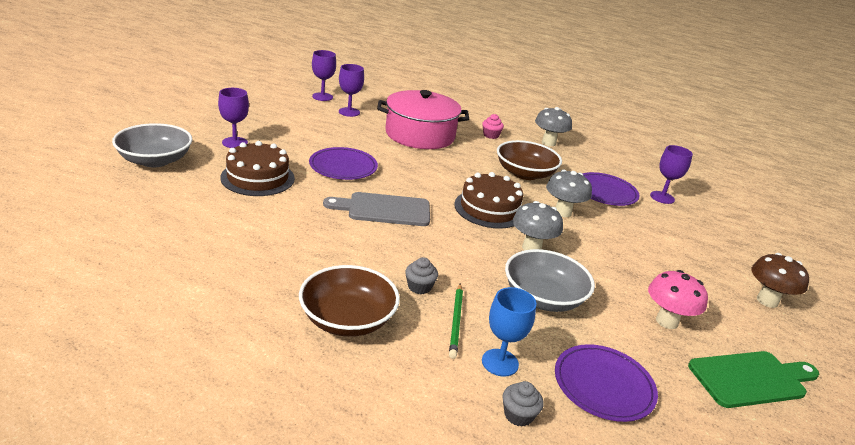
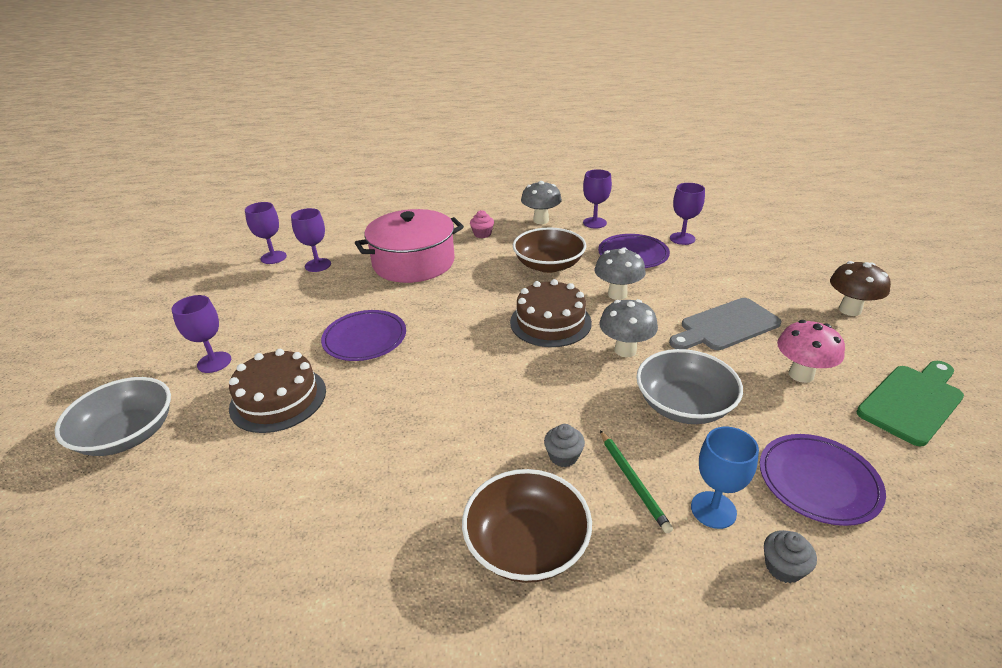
camera: 20 degrees left, 5 degrees up
(384, 209) = (450, 374): grey cutting board -> grey cutting board (726, 326)
(594, 160) = (594, 223): none -> purple goblet

